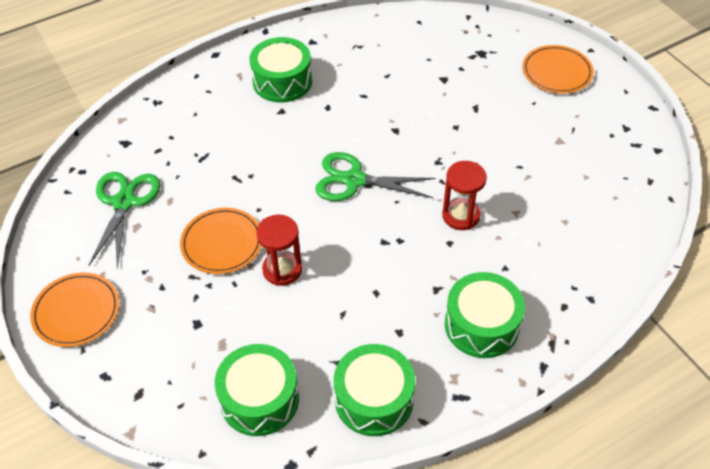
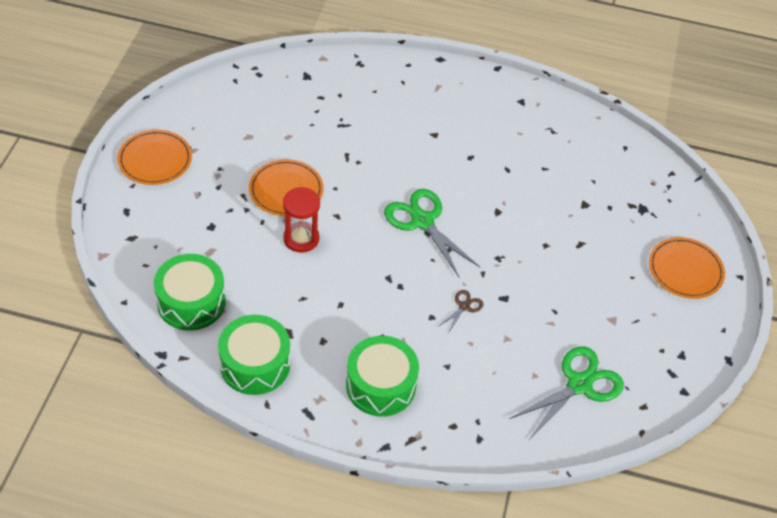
camera: 40 degrees right, 0 degrees up
(124, 202) = (259, 115): green scissors -> green scissors (579, 384)
(282, 81) = (462, 114): green drum -> none
(461, 216) = (464, 306): red hourglass -> brown scissors

